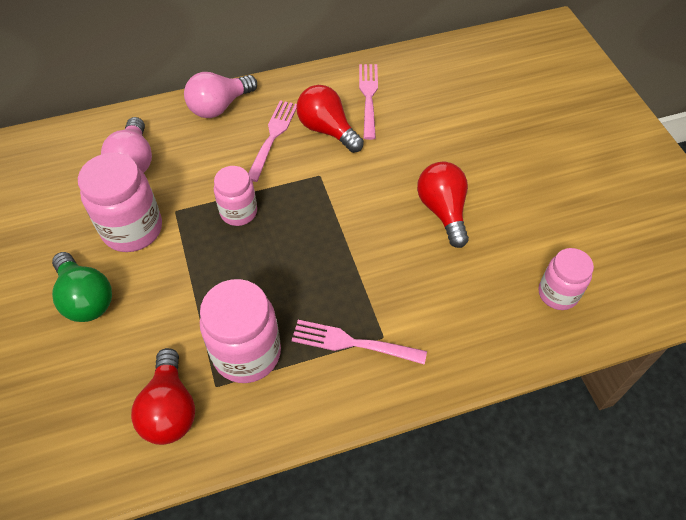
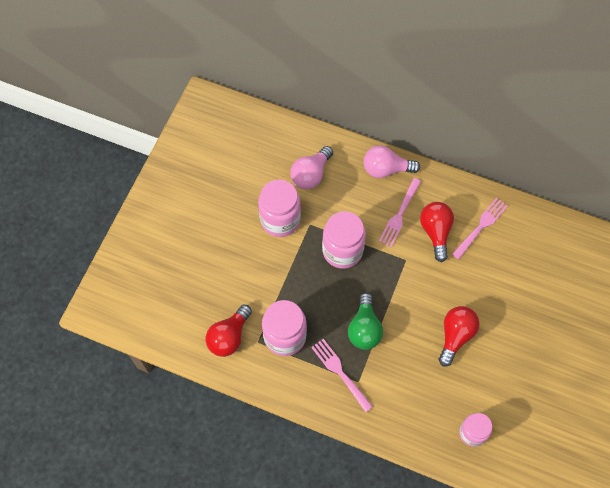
camera: 40 degrees right, 10 degrees up
(85, 298) = (230, 245): green light bulb -> green light bulb (364, 329)
(238, 212) = (342, 251): pink jar -> pink jar, size x1.59
(273, 137) = (399, 214): pink fork -> pink fork turned 150 degrees clockwise

